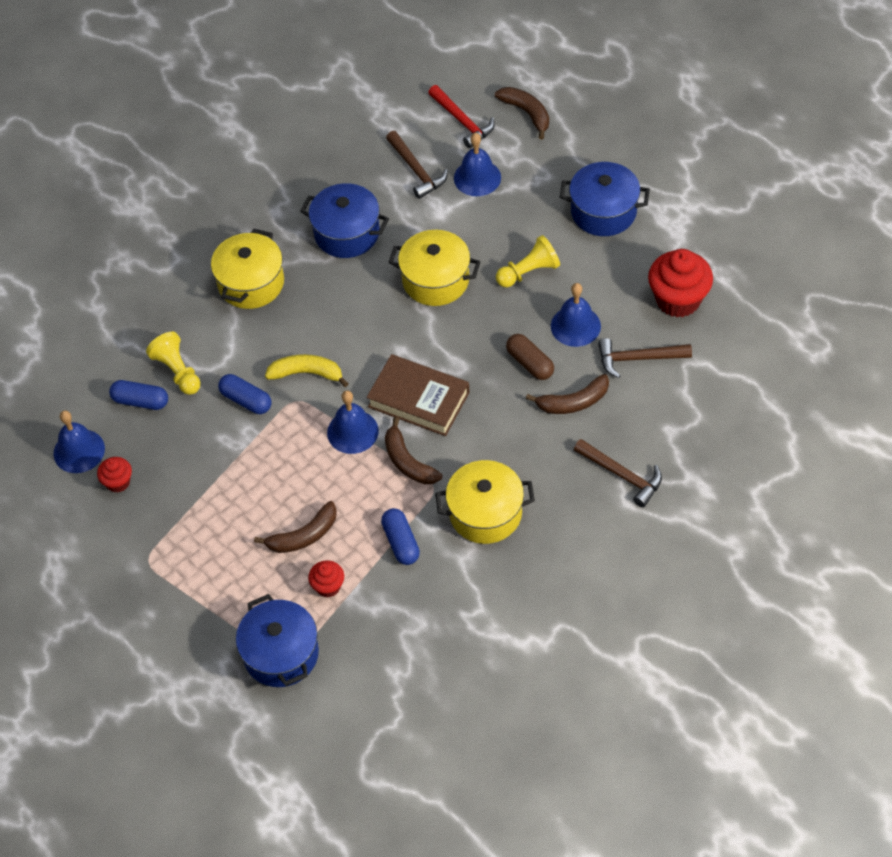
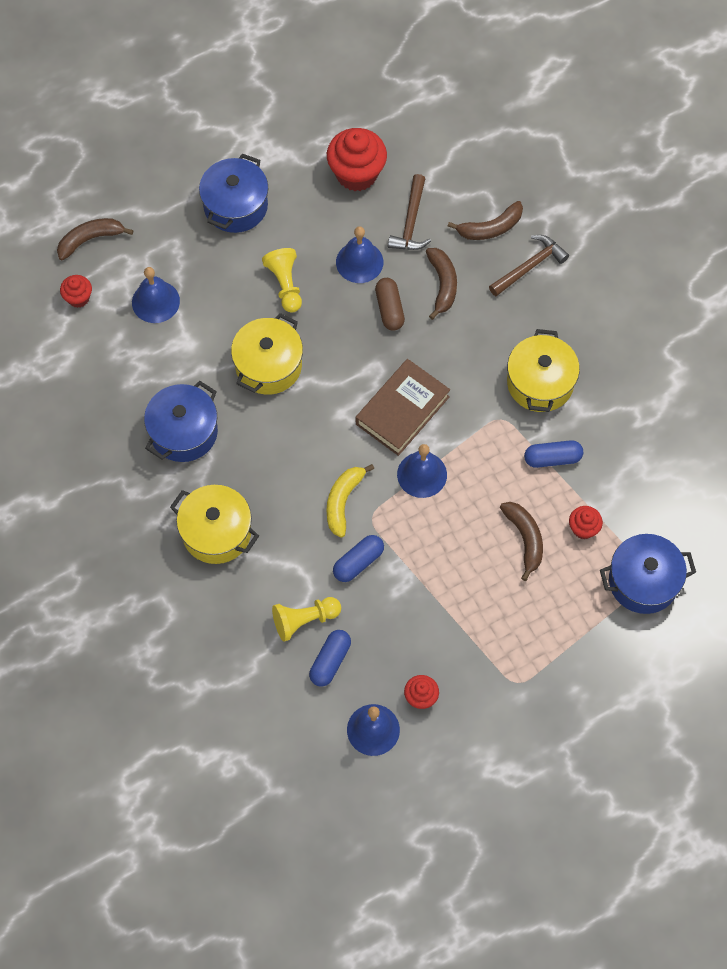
camera: 80 degrees left, 10 degrees up
(408, 461) = (468, 434): brown banana -> brown banana (490, 228)
(416, 170) = (126, 353): brown hammer -> none
(462, 121) = (78, 298): red hammer -> red cupcake
(530, 363) = (389, 309): brown capsule -> brown capsule turned 75 degrees counterclockwise

